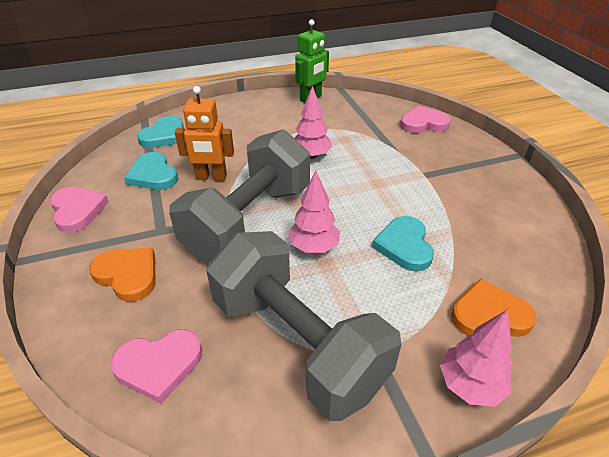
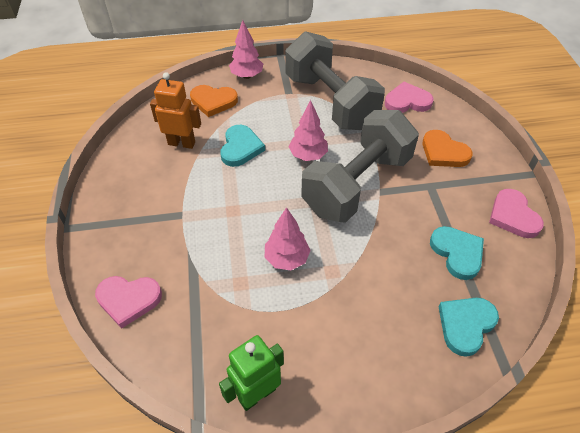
camera: 170 degrees left, 10 degrees up
(211, 177) = (395, 241): orange robot -> orange robot (181, 143)

